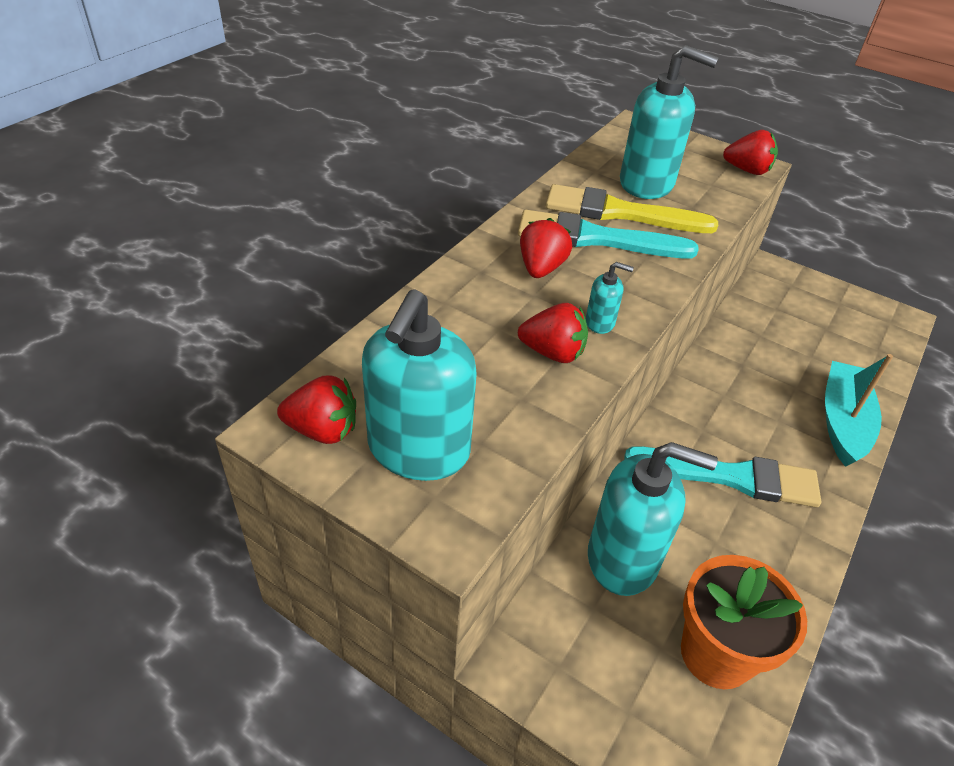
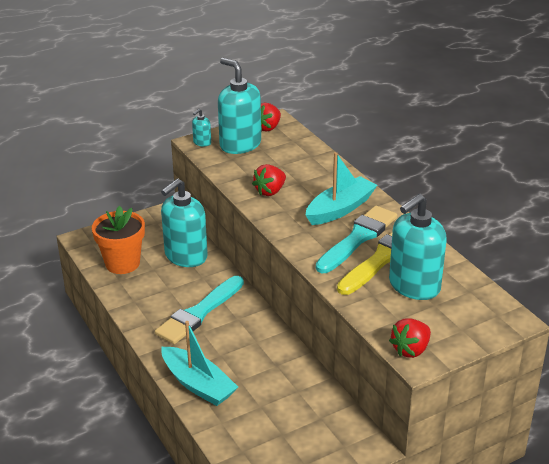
camera: 120 degrees right, 10 degrees down
(541, 268) = (340, 209): red strawberry -> turquoise boat
(600, 322) = (281, 212): turquoise soap dispenser -> turquoise soap dispenser (202, 142)

